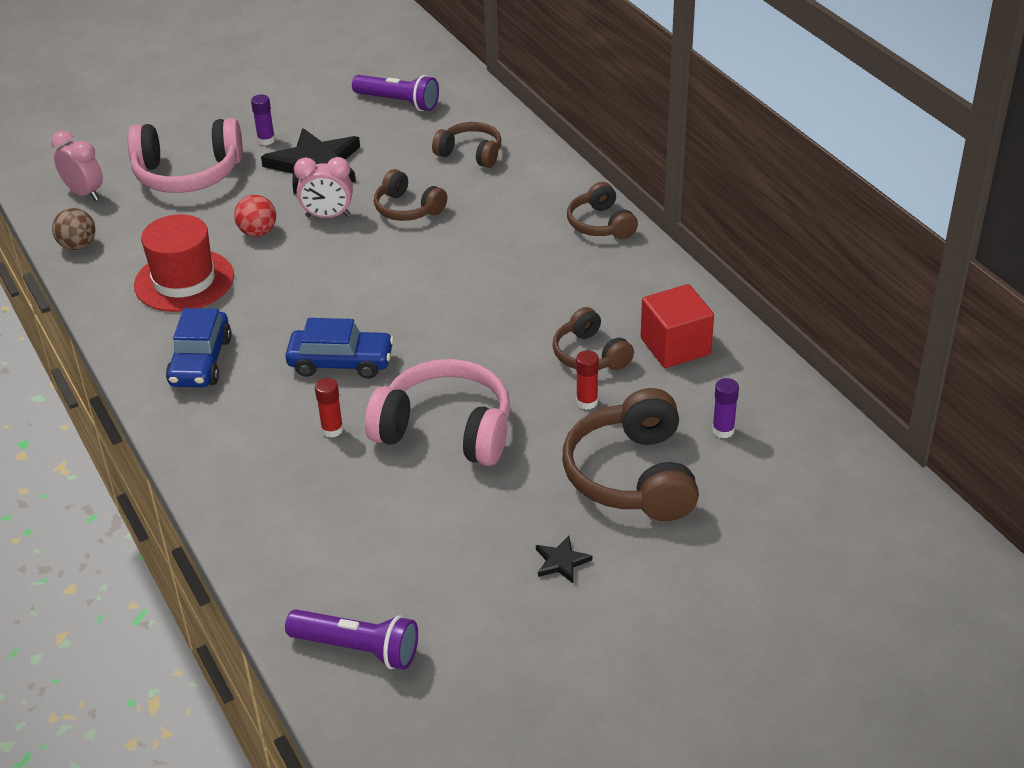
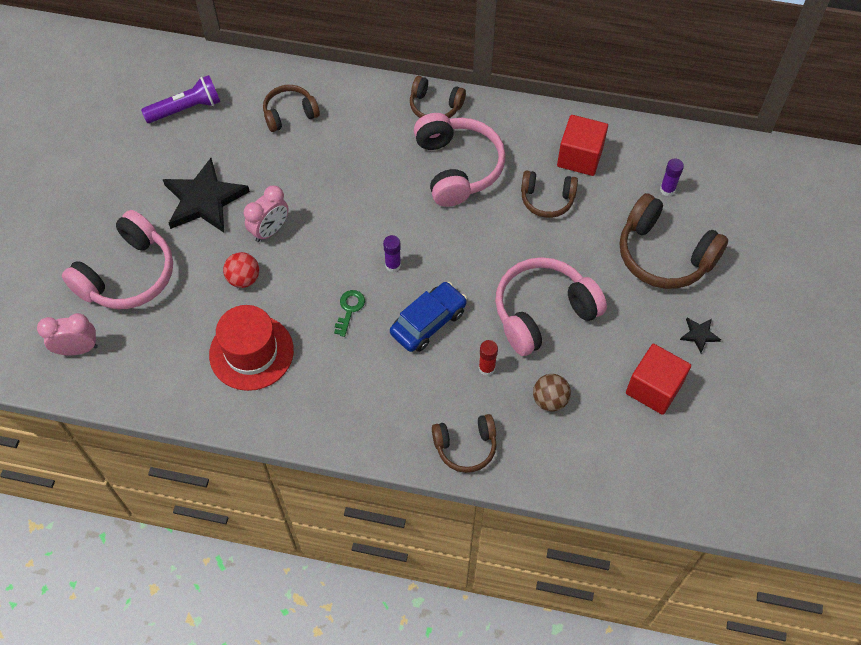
camera: 50 degrees left, 20 degrees up
(78, 245) = (139, 390): brown ball -> brown ball (550, 400)
(201, 361) = (348, 395): blue car -> none
(266, 140) = (141, 206): purple glue stick -> purple glue stick (393, 265)
(297, 308) = (349, 309): none -> green key
(358, 649) = (681, 475): purple flashlight -> none
(407, 209) = (311, 185): brown headphones -> brown headphones (465, 446)
(447, 564) = (654, 388): none -> red cube
(547, 278) = (457, 167): none -> pink headphones
(587, 402) = (585, 230): red glue stick -> none

